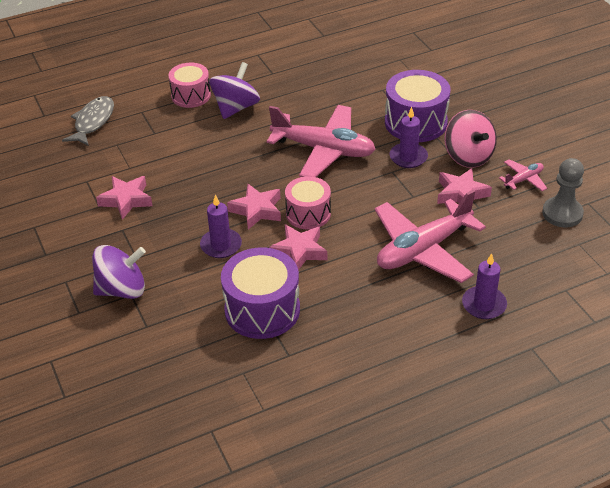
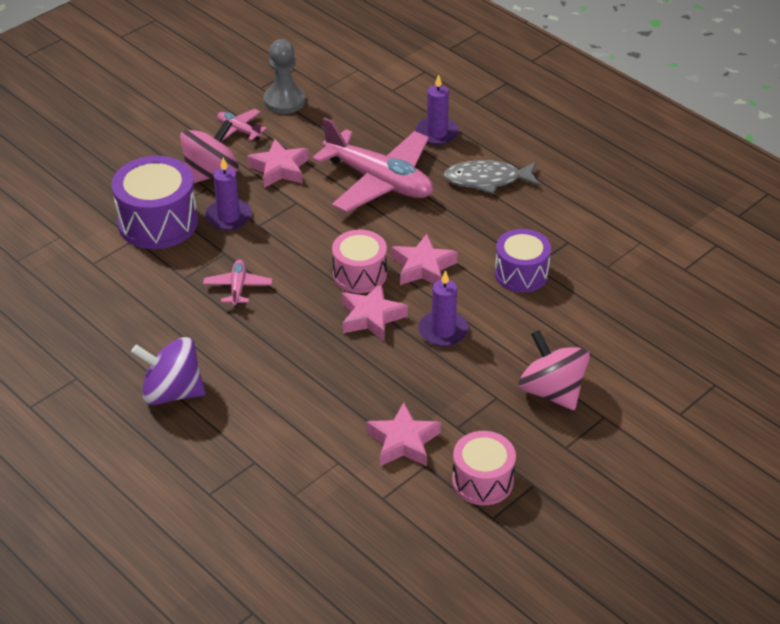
camera: 110 degrees left, 0 degrees up
(93, 122) = (252, 542): grey fish -> grey fish (487, 180)
(122, 289) = (551, 391): purple spinning top -> pink spinning top
(191, 95) = (155, 449): pink drum -> pink drum (482, 481)
(262, 310) = (521, 273): purple drum -> purple drum, size x0.65
(324, 150) = (238, 287): pink plane -> pink plane, size x0.45

